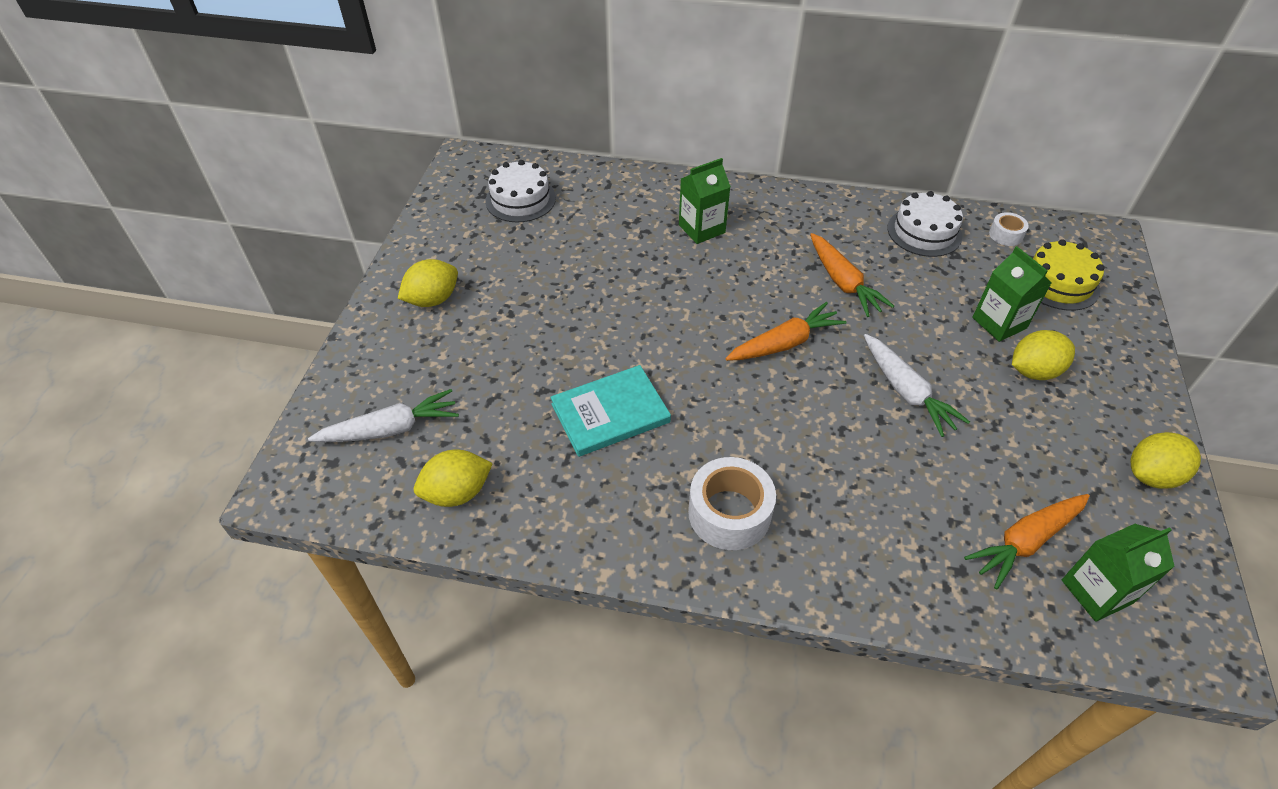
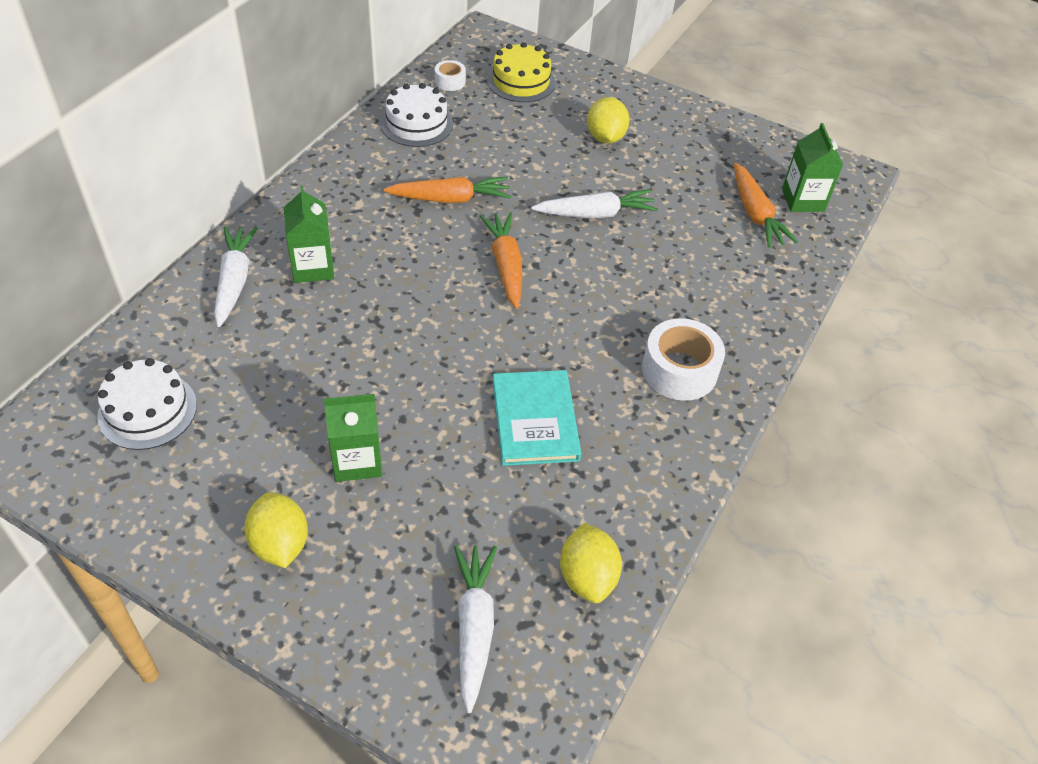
camera: 75 degrees left, 0 degrees up
(661, 195) = (234, 281): none -> white carrot
(999, 323) = (547, 131): green carton -> green carton (357, 460)
(1151, 475) = (720, 129): yellow lemon -> none

